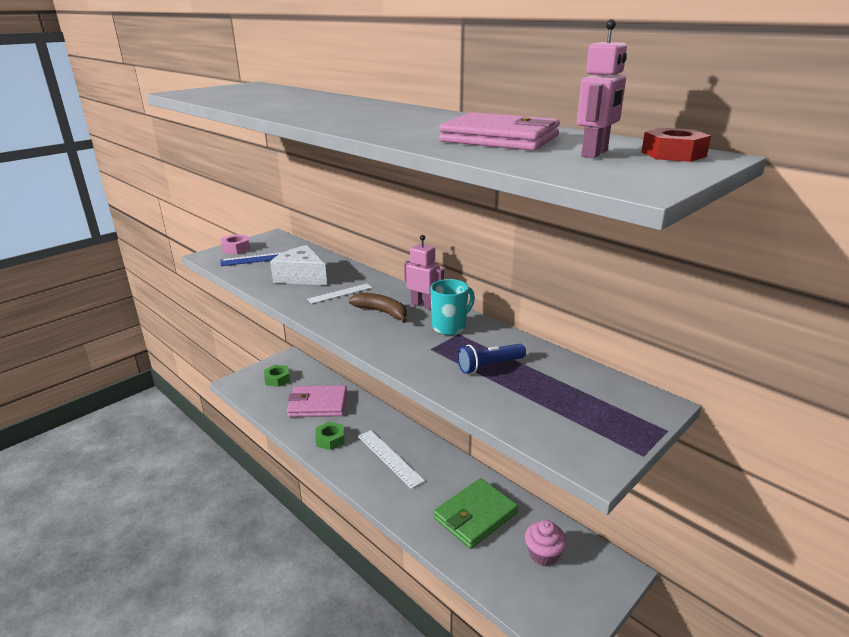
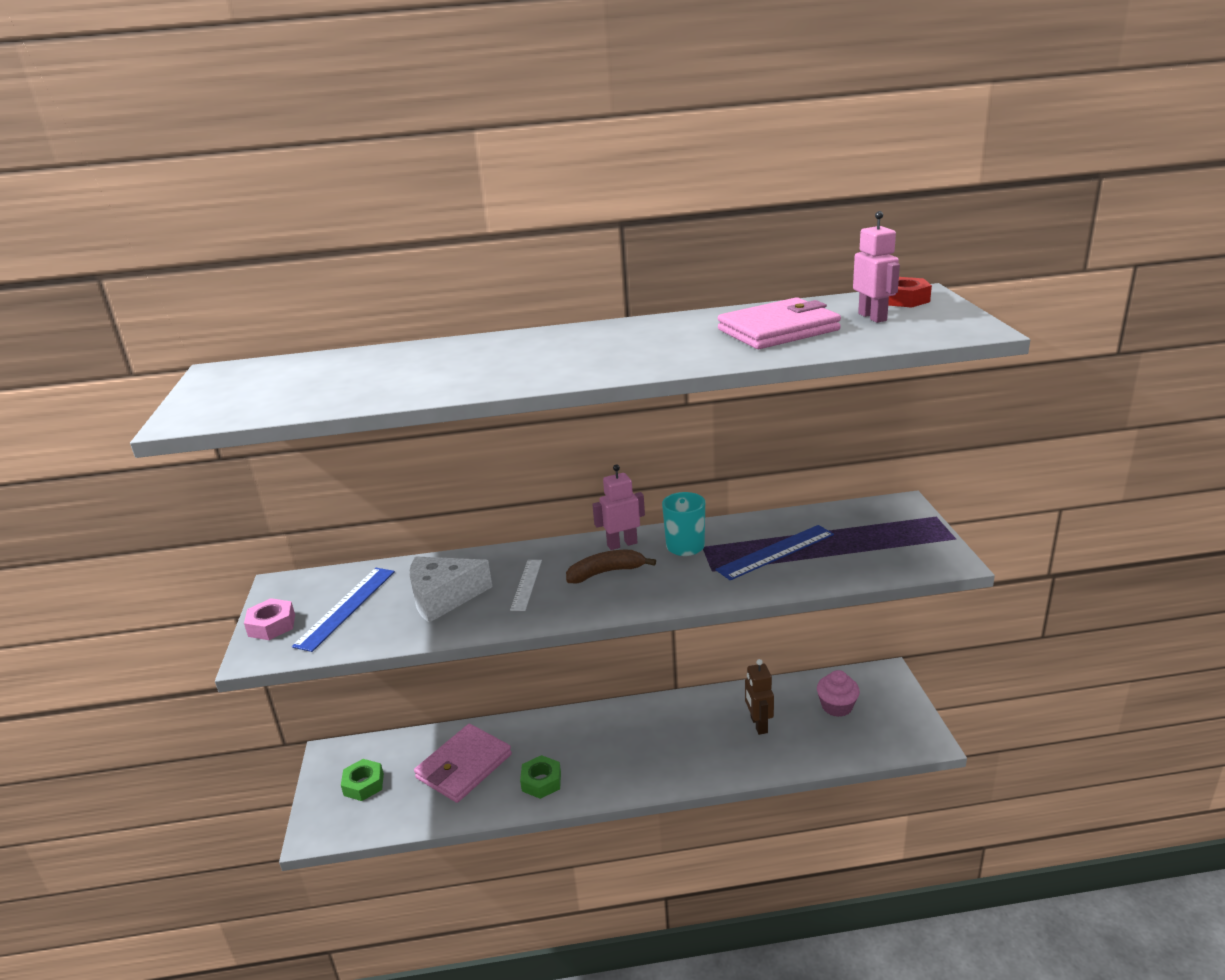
camera: 50 degrees left, 0 degrees up
(390, 458) = (622, 746): white ruler -> none
(475, 515) = (758, 725): green wallet -> brown robot
(489, 366) = (775, 552): blue flashlight -> blue ruler

